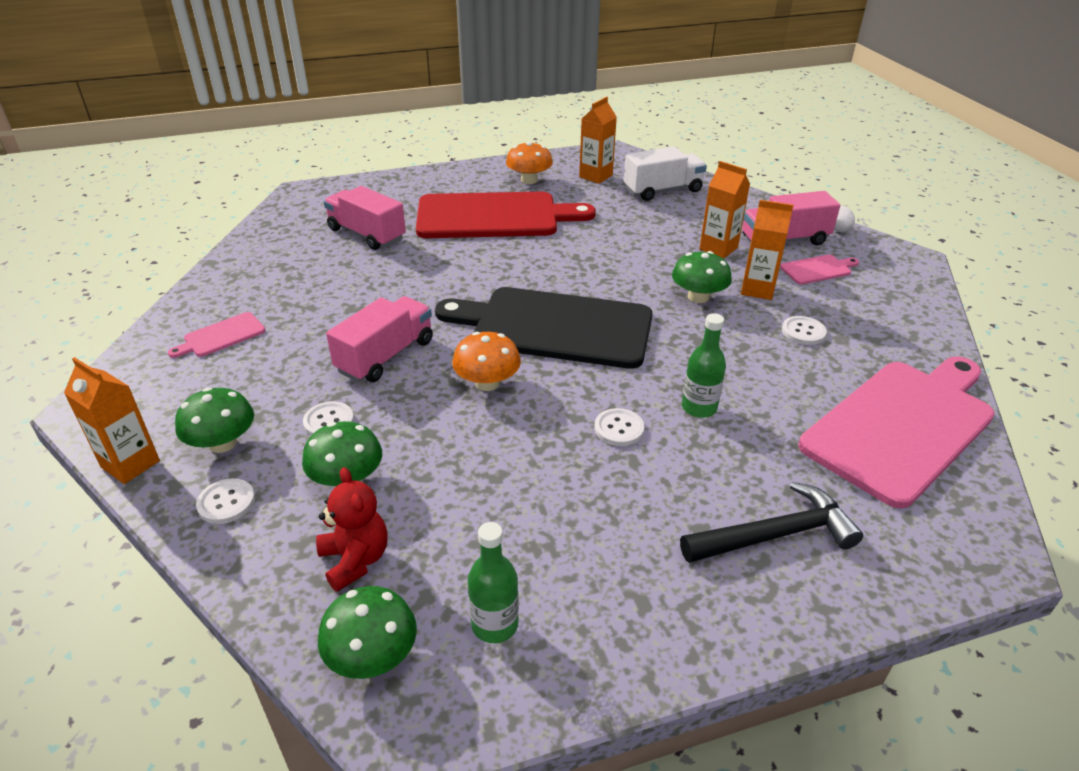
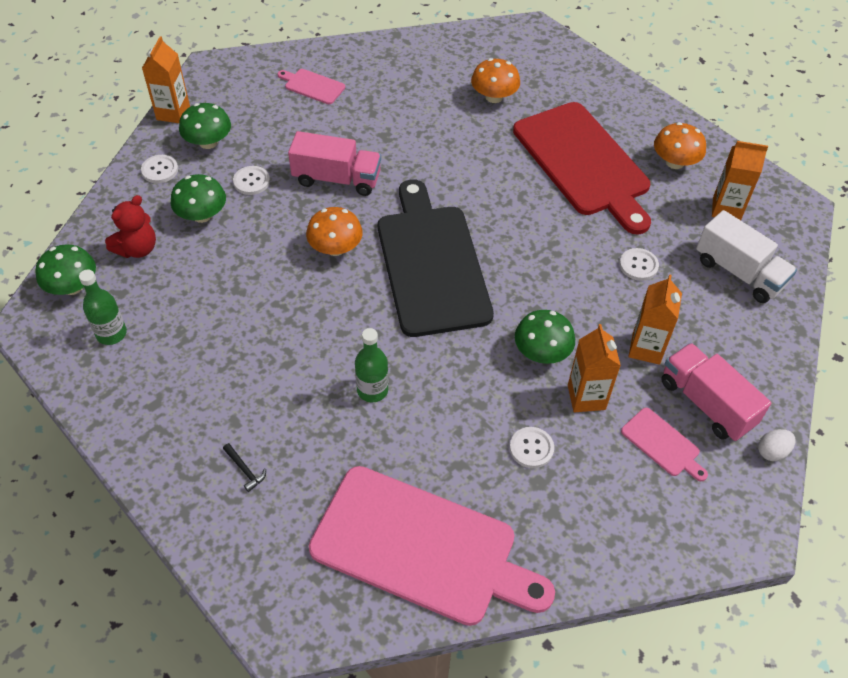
camera: 65 degrees right, 15 degrees up
(367, 234) = (494, 97): pink truck -> orange mushroom
(619, 428) = (320, 344): white button -> white button (638, 265)
(774, 535) = (245, 470): black hammer -> black hammer, size x0.41

